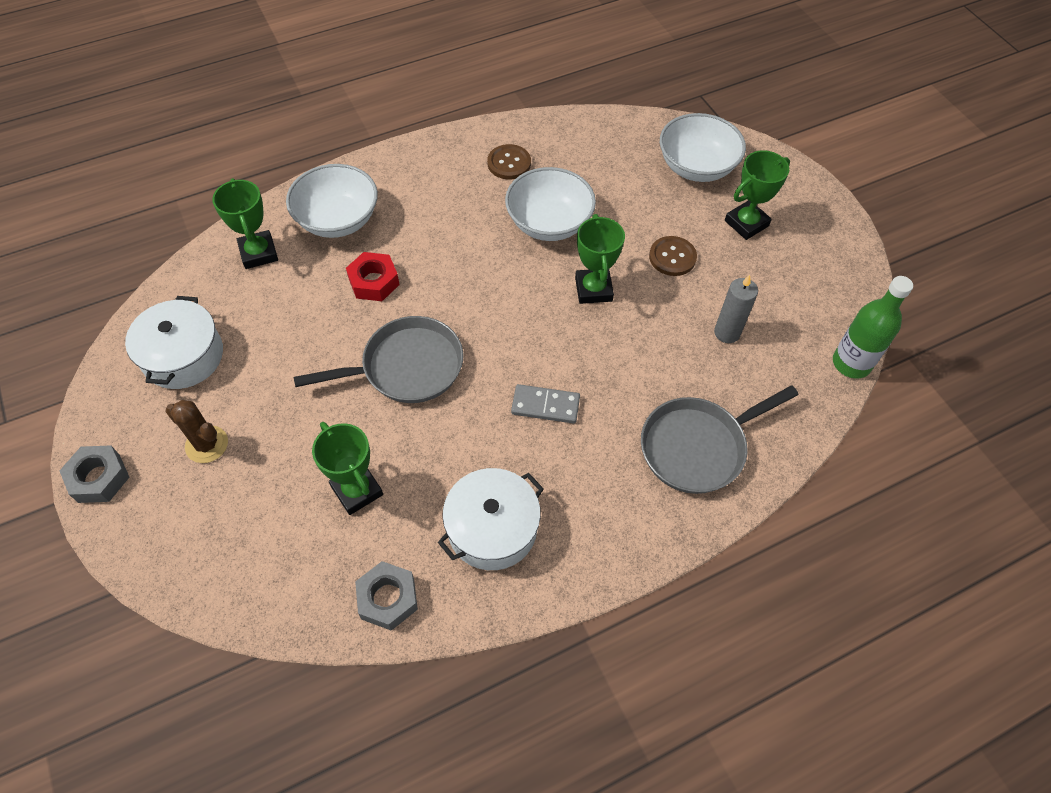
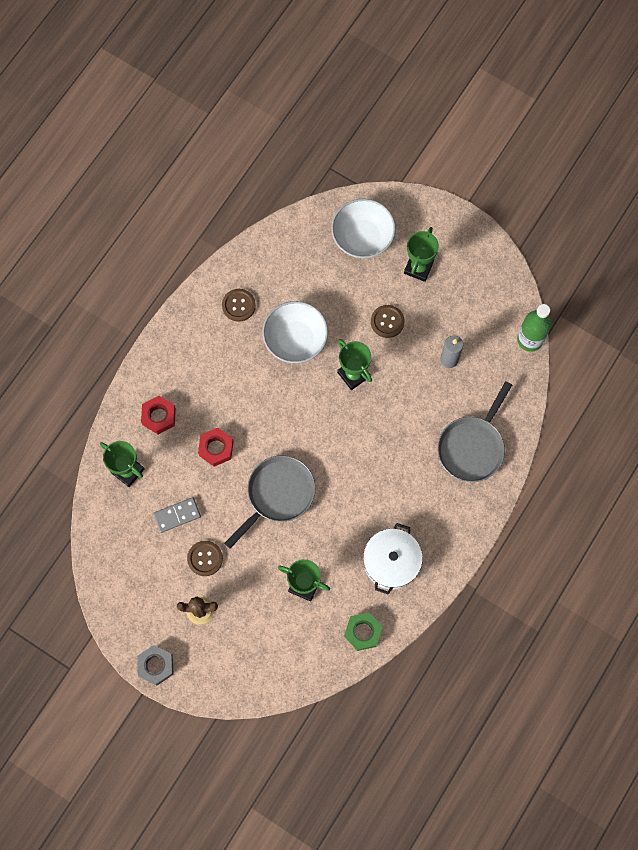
camera: 30 degrees left, 15 degrees up
(183, 356) = (140, 567): white pot -> none
(263, 389) = (205, 558): none -> brown button
(338, 220) = (159, 416): white bowl -> red nut
(388, 598) = (363, 632): grey nut -> green nut
(545, 405) = (373, 471): grey domino -> grey domino (177, 515)

